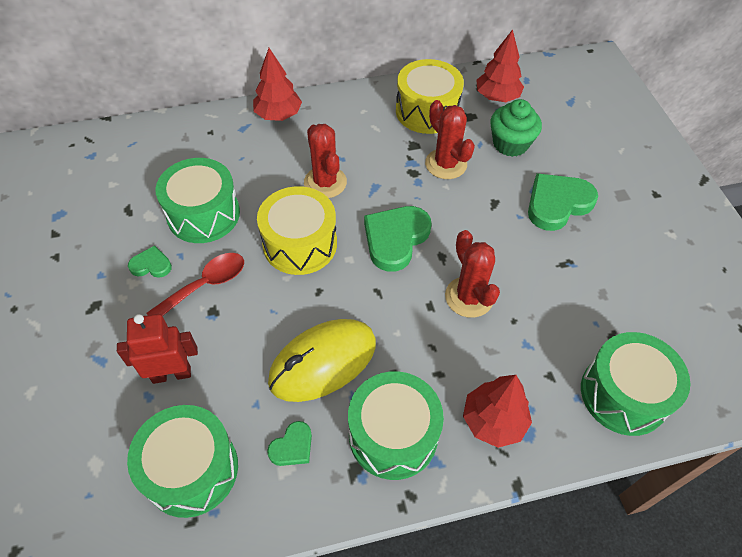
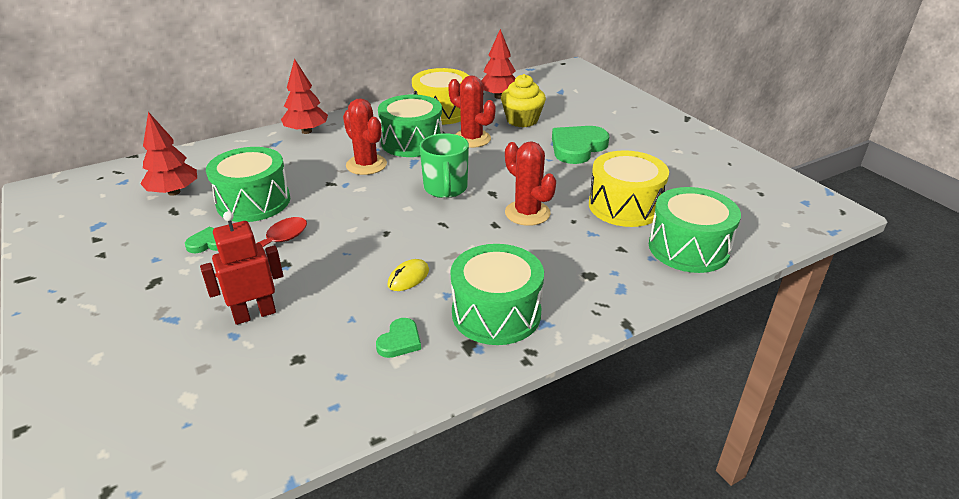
camera: 15 degrees left, 20 degrees down
(191, 469) = (298, 379): green drum -> green drum (412, 142)
(300, 244) = (356, 206): yellow drum -> yellow drum (624, 206)
(323, 362) = (408, 278): yellow mouse -> yellow mouse, size x0.43
(395, 239) = (445, 189): green heart -> green mug
(493, 421) = (585, 286): red tree -> red tree (174, 192)
(510, 144) = (522, 120): green cupcake -> yellow cupcake

